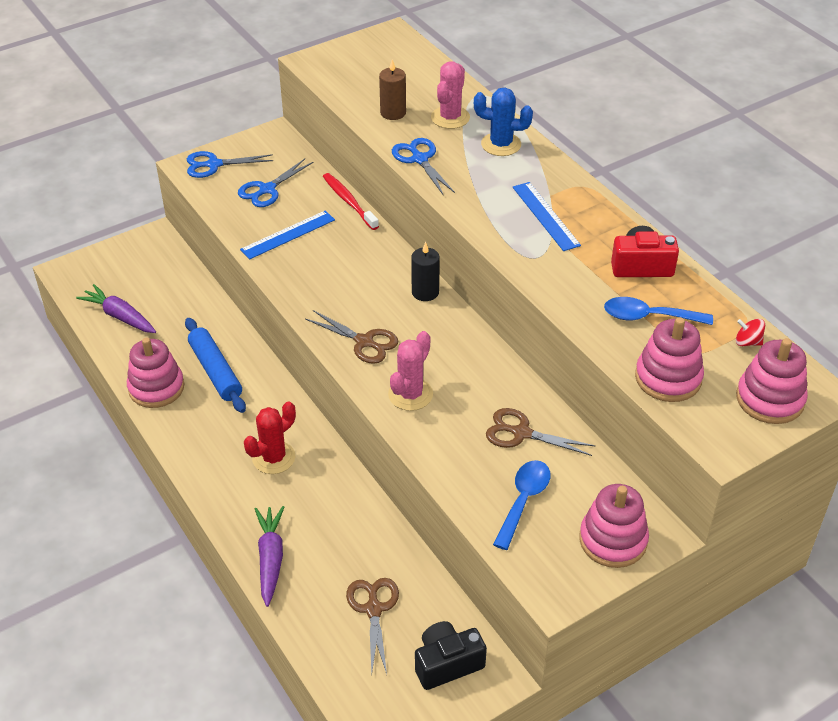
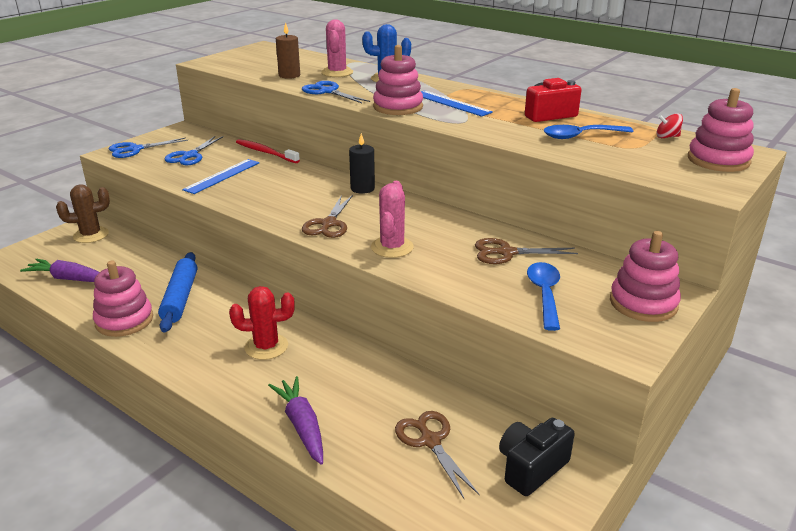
camera: 20 degrees left, 15 degrees down
(155, 255) = (91, 235): none -> brown cactus
(215, 371) = (180, 298): blue rolling pin -> blue rolling pin turned 45 degrees clockwise
(273, 458) = (266, 347): red cactus -> red cactus turned 60 degrees clockwise
(364, 342) = (328, 224): brown scissors -> brown scissors turned 90 degrees clockwise
(668, 378) = (630, 162): pink stacking toy -> pink stacking toy (398, 107)

